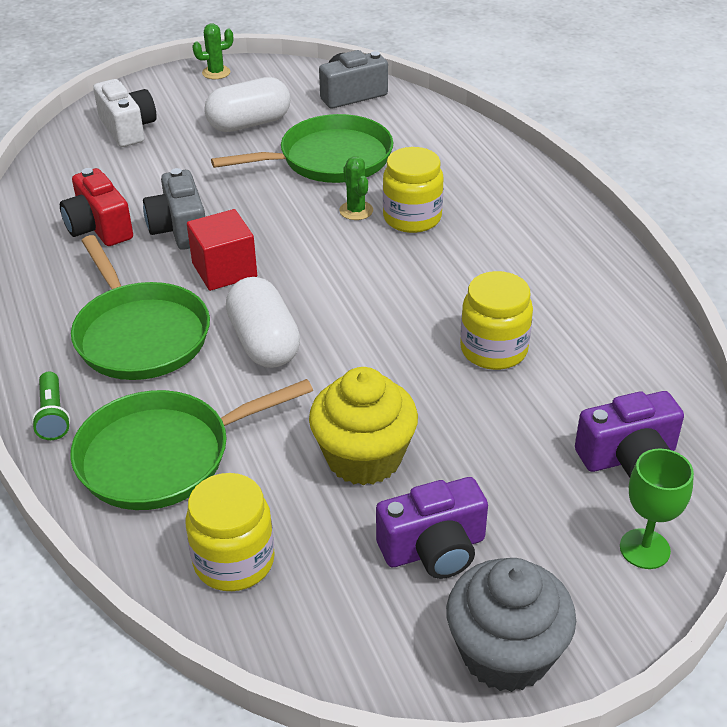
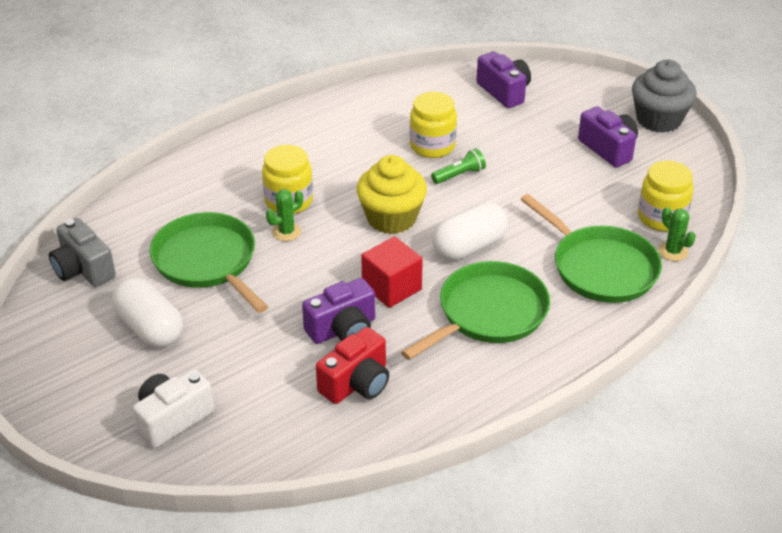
camera: 105 degrees left, 0 degrees up
(53, 415) = (593, 332): green flashlight -> green flashlight (459, 175)
(179, 229) = (343, 329): grey camera -> purple camera
(216, 73) = (38, 381): green cactus -> green cactus (673, 251)
(364, 457) = (555, 183): yellow cupcake -> yellow cupcake (391, 218)
(644, 549) = (567, 84): green goblet -> none

